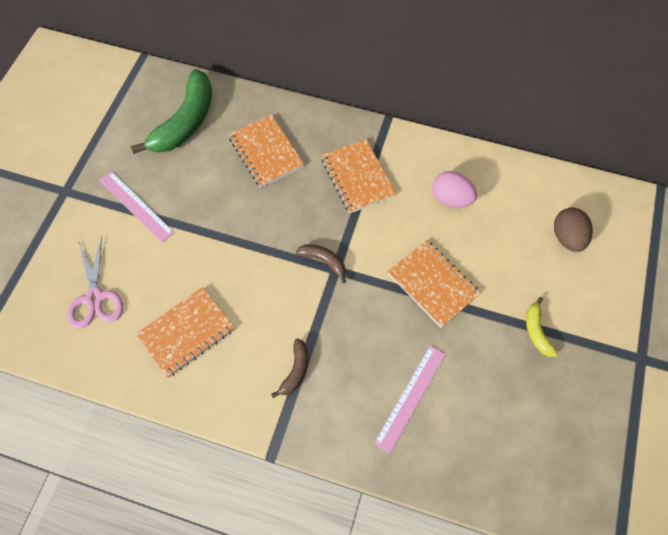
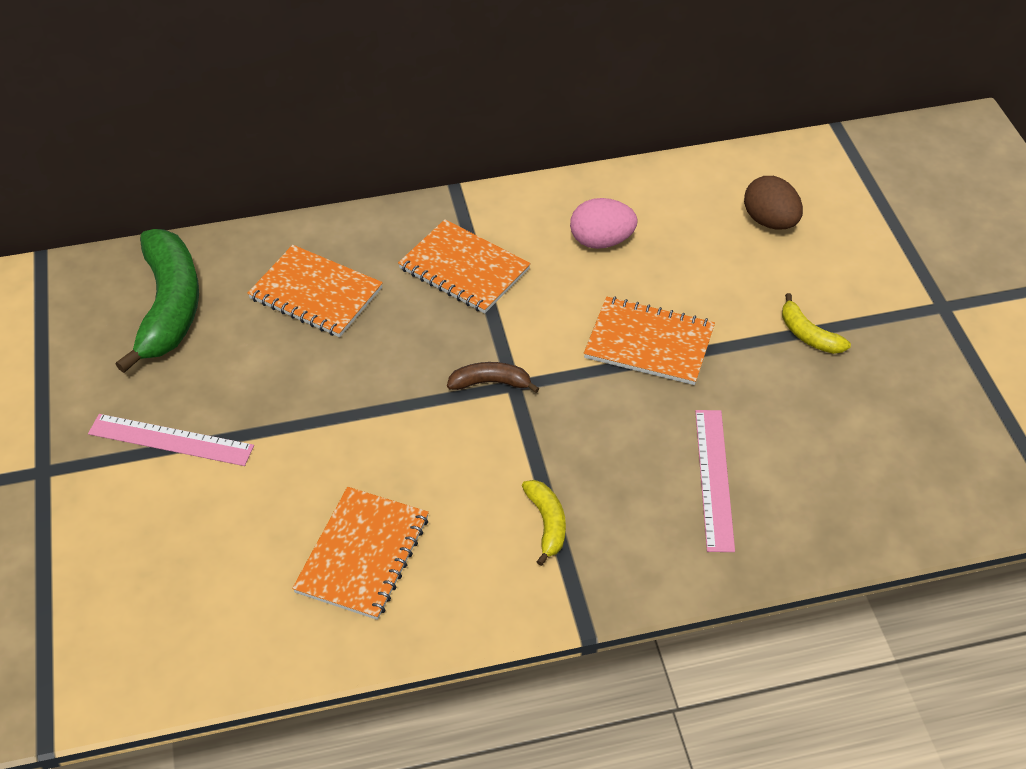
camera: 30 degrees left, 15 degrees down
(95, 298) = (193, 579): pink scissors -> none
(295, 371) = (547, 523): brown banana -> yellow banana

